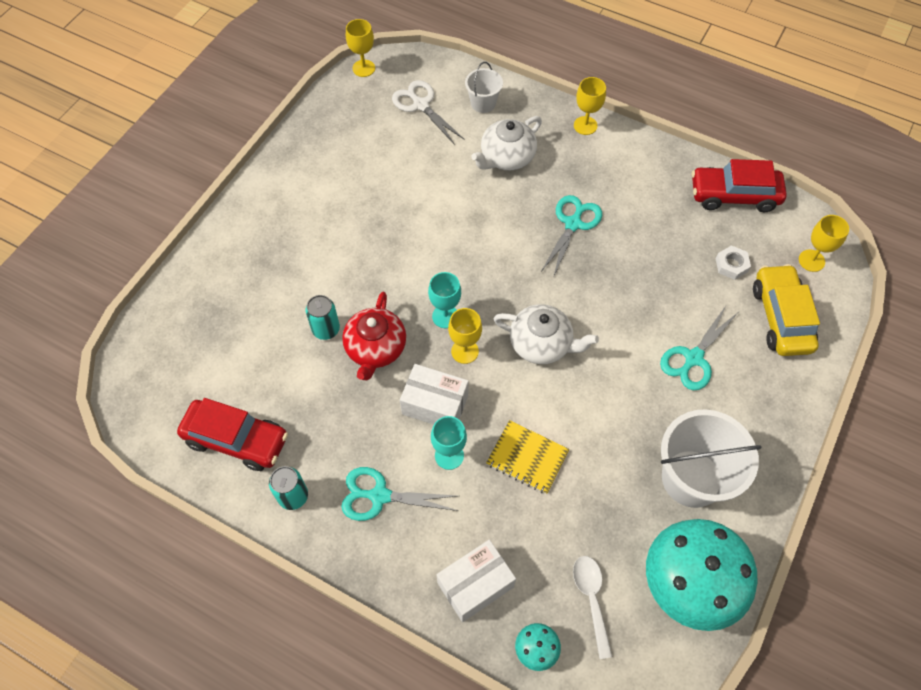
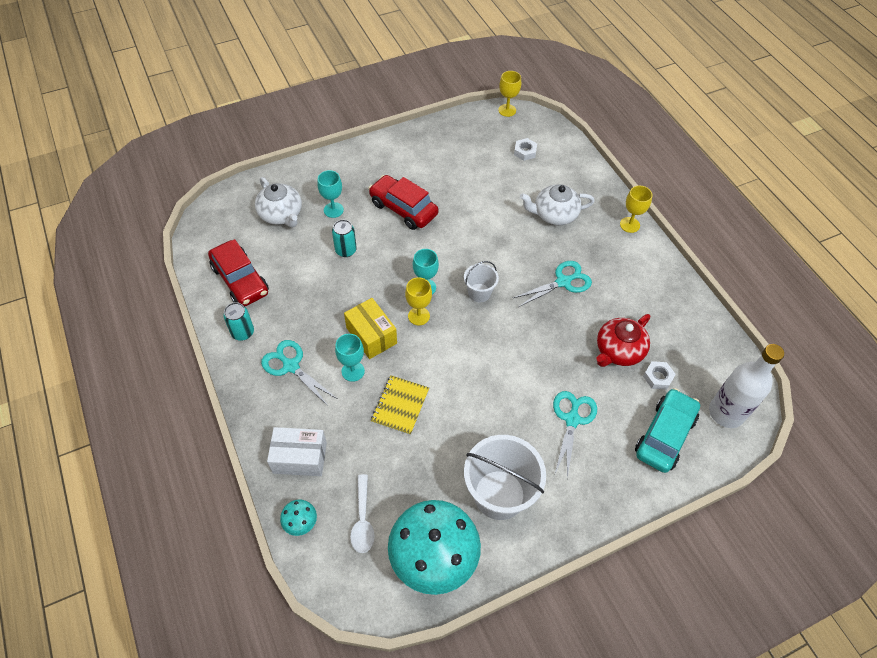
camera: 35 degrees right, 5 degrees down
(271, 292) = (333, 210): none -> turquoise goblet
(375, 348) = (365, 280): red teapot -> red teapot (618, 351)
(421, 105) = (525, 152): white scissors -> white nut
(435, 404) = (371, 335): white box -> yellow box
(483, 103) = (568, 172): white bucket -> white bucket (479, 293)
(527, 458) = (400, 406): yellow notebook -> yellow notebook turned 45 degrees clockwise
(541, 344) = (473, 343): white teapot -> white teapot (281, 214)
(591, 599) = (363, 520): white spoon -> white spoon turned 150 degrees clockwise
(693, 358) = (572, 420): turquoise scissors -> turquoise scissors turned 120 degrees clockwise
(734, 195) = (703, 332): red car -> red car (403, 209)
(781, 317) = (664, 435): yellow car -> turquoise car
(811, 260) = (726, 413): yellow goblet -> white bottle

